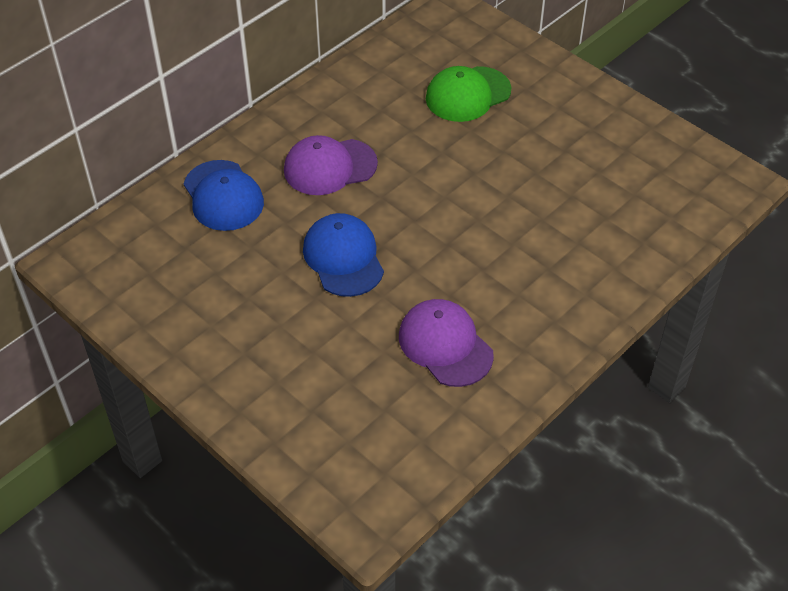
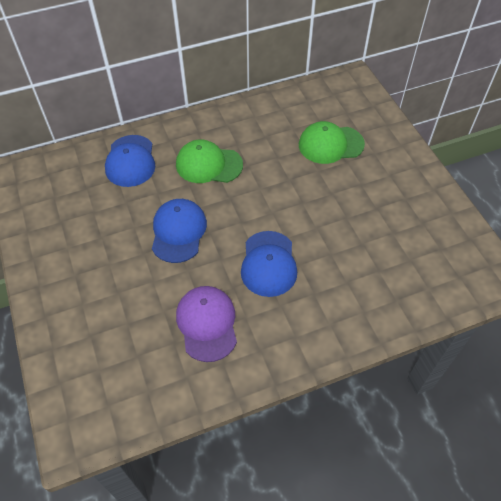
camera: 25 degrees right, 5 degrees up
(330, 167) = (208, 165): purple cap -> green cap
(476, 255) = (268, 264): none -> blue cap

